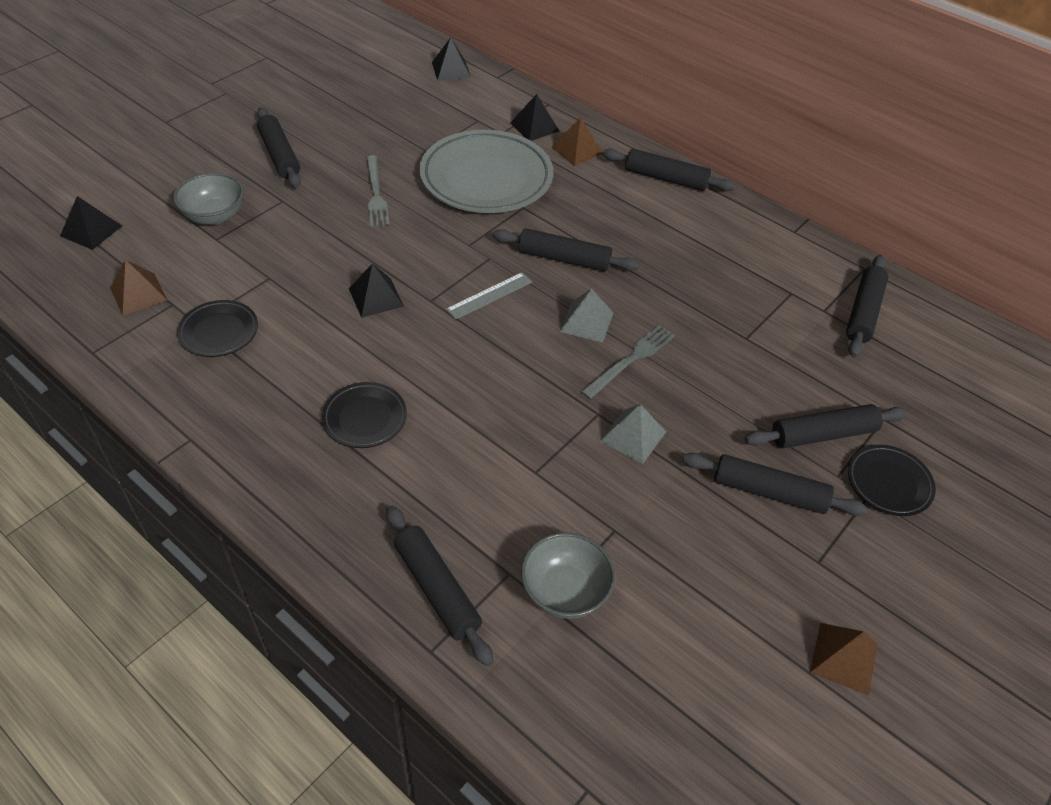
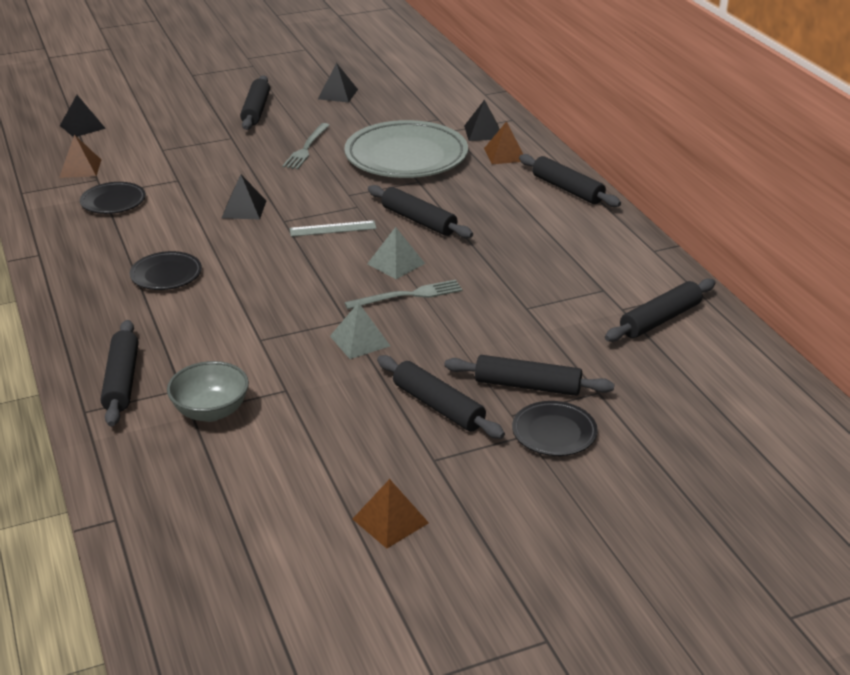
camera: 30 degrees right, 15 degrees down
(214, 216) = (173, 136): grey bowl -> none
(451, 70) = (449, 82): black pyramid -> black pyramid (337, 94)

